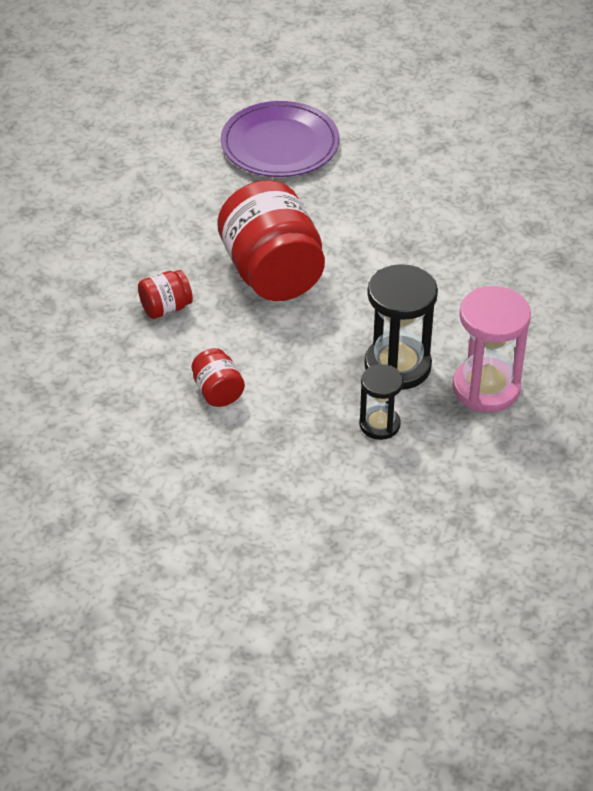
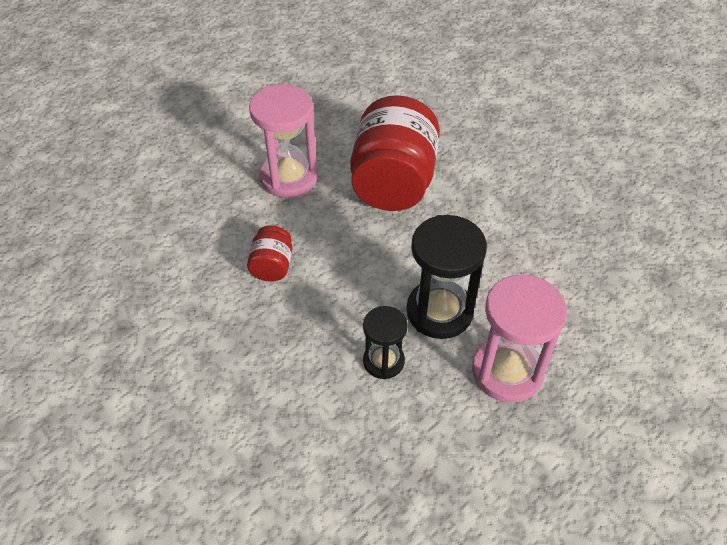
camera: 30 degrees right, 5 degrees up
(166, 308) = (289, 177): red jar -> pink hourglass
(280, 144) = (476, 83): purple plate -> none

